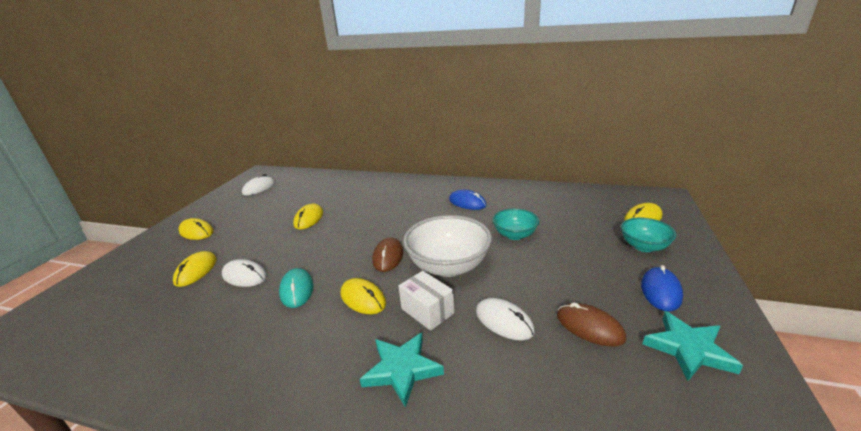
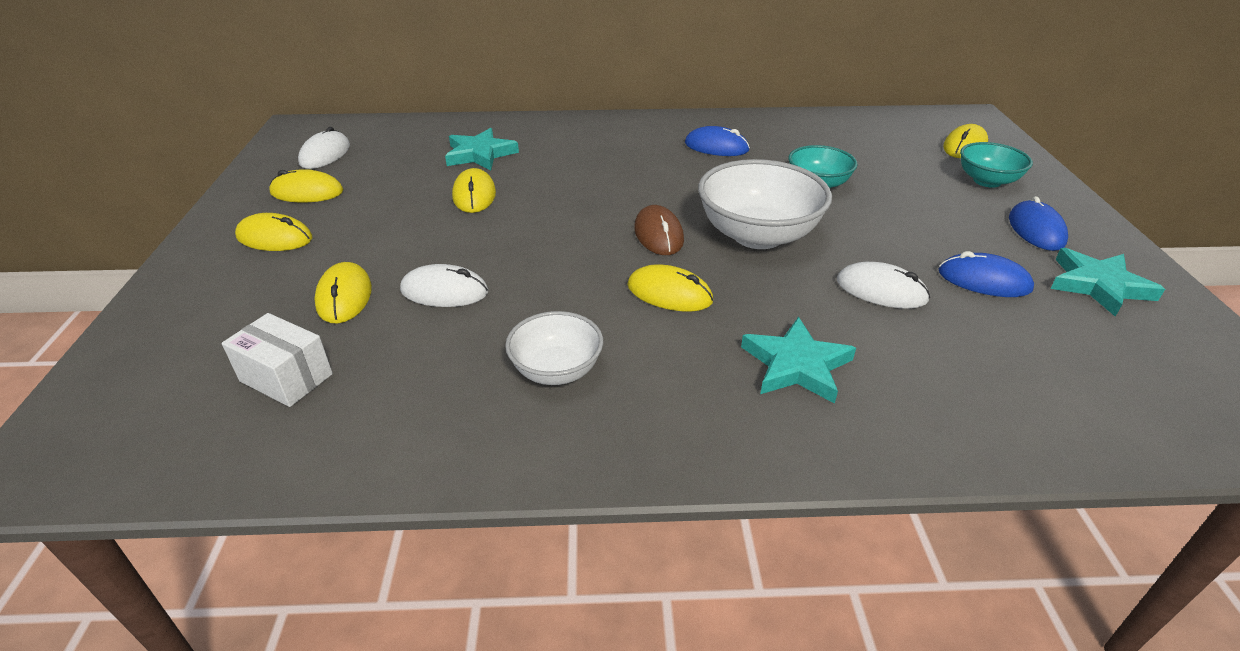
camera: 20 degrees left, 10 degrees up
(233, 208) = (307, 192): none -> yellow mouse
(257, 340) = (556, 370): none -> white bowl
(297, 290) = (555, 297): turquoise mouse -> none
(332, 195) = (480, 154): none -> turquoise star
(427, 311) = (774, 294): white box -> white box (286, 377)
(589, 327) = (984, 280): brown mouse -> blue mouse

